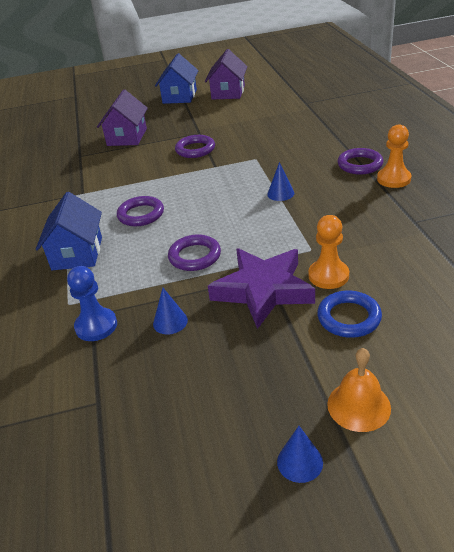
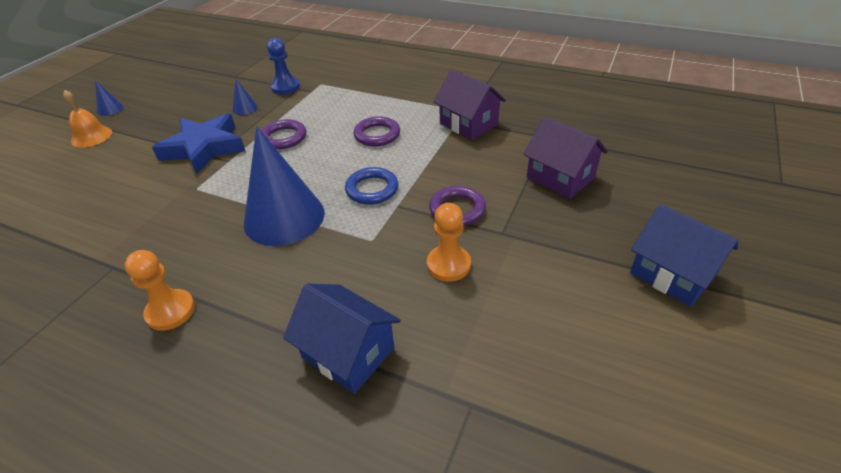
camera: 125 degrees right, 5 degrees up
(77, 253) = (369, 98): blue house -> blue house (348, 353)
(228, 92) = (634, 337): purple house -> purple house (468, 124)
(263, 290) = (204, 148): purple star -> blue star
(280, 193) = (284, 217): blue cone -> blue cone, size x2.47
(328, 275) = (163, 180): orange pawn -> orange pawn (448, 265)
(349, 318) = (126, 166): blue ring -> blue ring (372, 189)
(360, 165) = (233, 309): purple ring -> none

